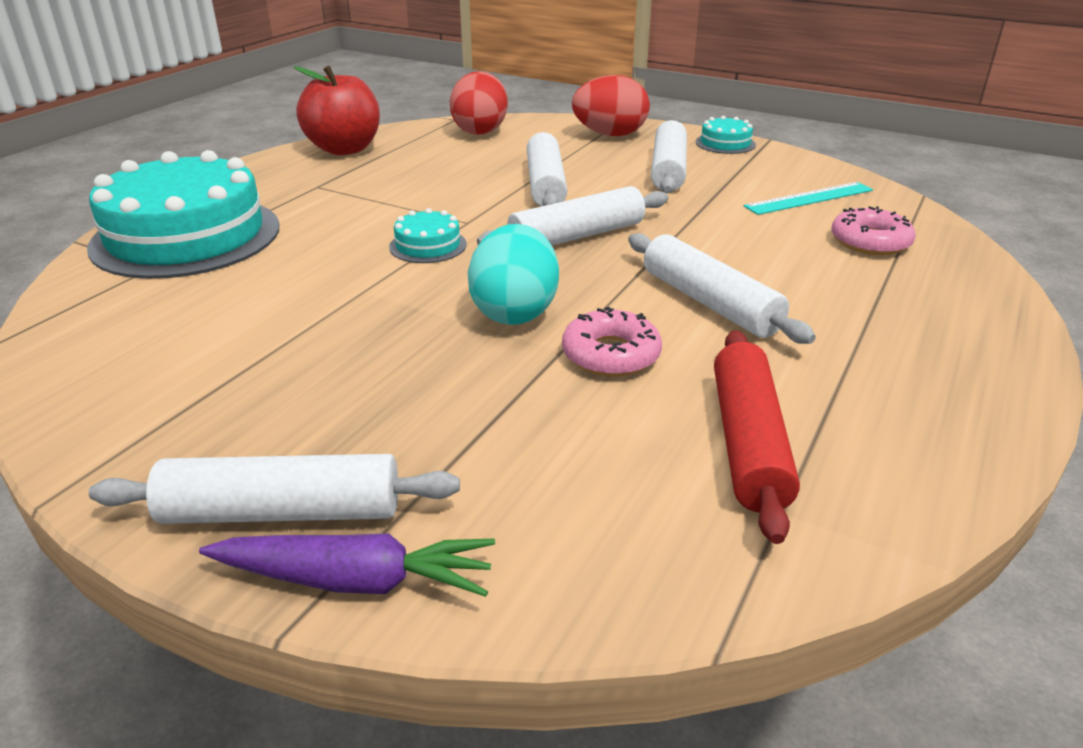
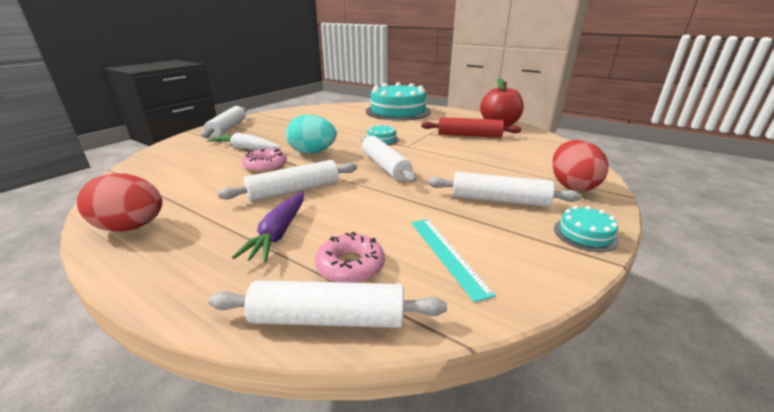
camera: 95 degrees right, 5 degrees down
(355, 580) = (193, 135): purple carrot -> purple carrot (279, 233)
(480, 131) = (549, 149): red egg -> red egg (132, 227)
(498, 412) = (246, 149): none -> white carrot
(545, 184) = (459, 162): white rolling pin -> white rolling pin (328, 318)
(748, 443) = (181, 184): red rolling pin -> red rolling pin (469, 135)

